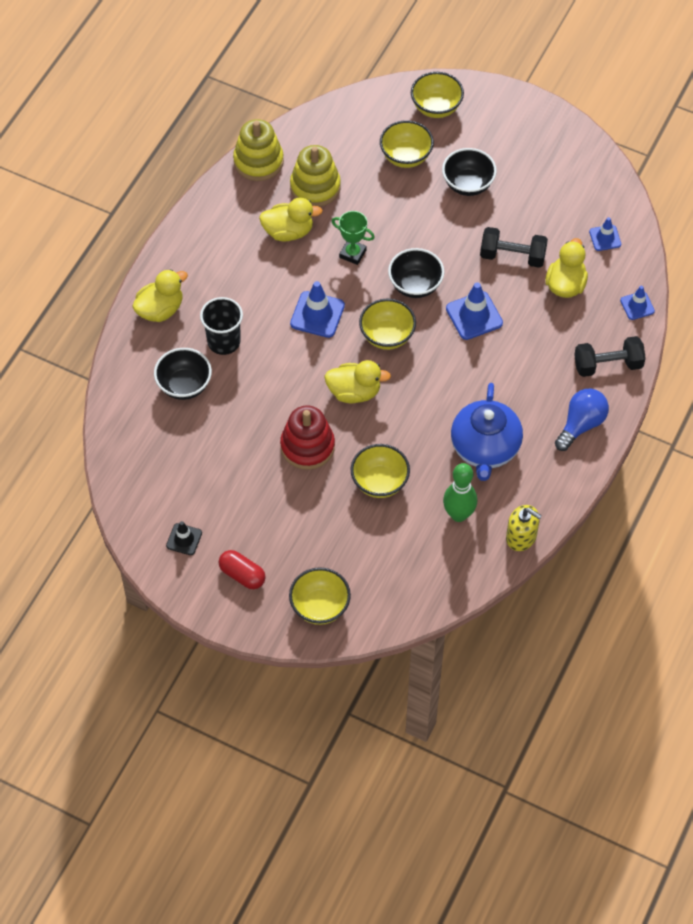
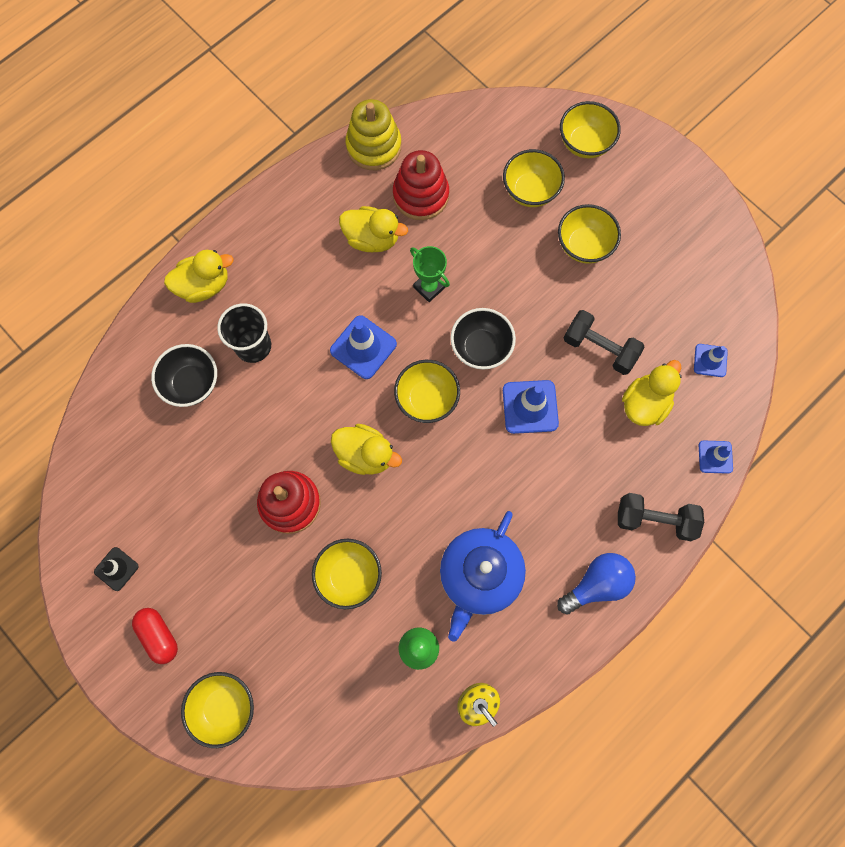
camera: 20 degrees right, 15 degrees up
(315, 187) = (421, 195): yellow stacking toy -> red stacking toy
(468, 184) = (584, 245): black bowl -> yellow bowl

